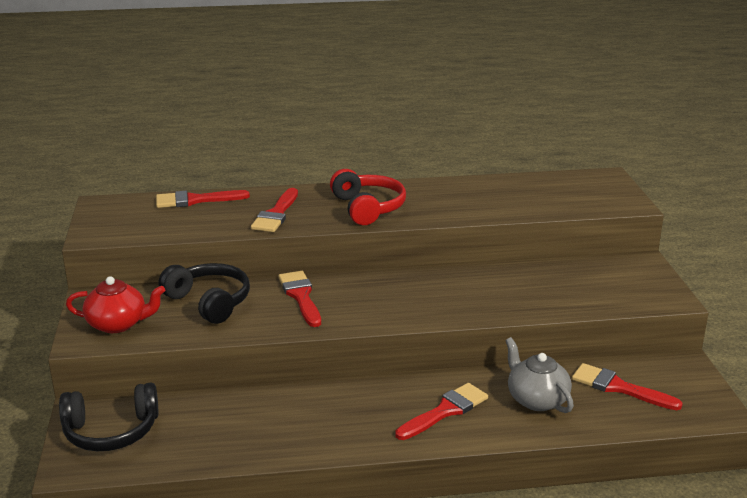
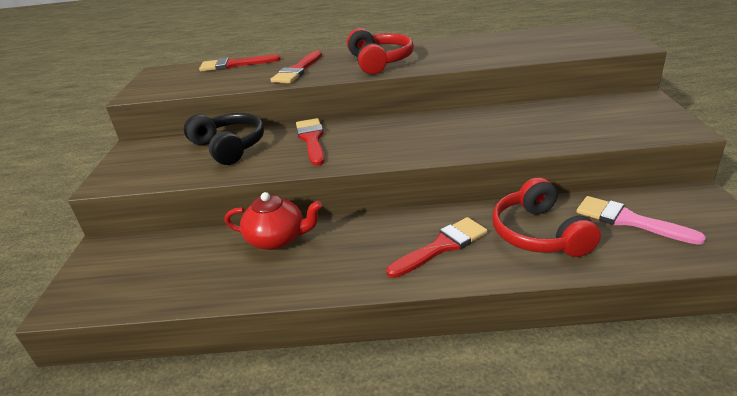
camera: 10 degrees right, 5 degrees up
(111, 431) = (116, 267): black headphones -> none
(118, 324) = (143, 168): red teapot -> red teapot (277, 239)
(536, 399) = (539, 233): grey teapot -> red headphones
(618, 387) = (628, 220): red brush -> pink brush

